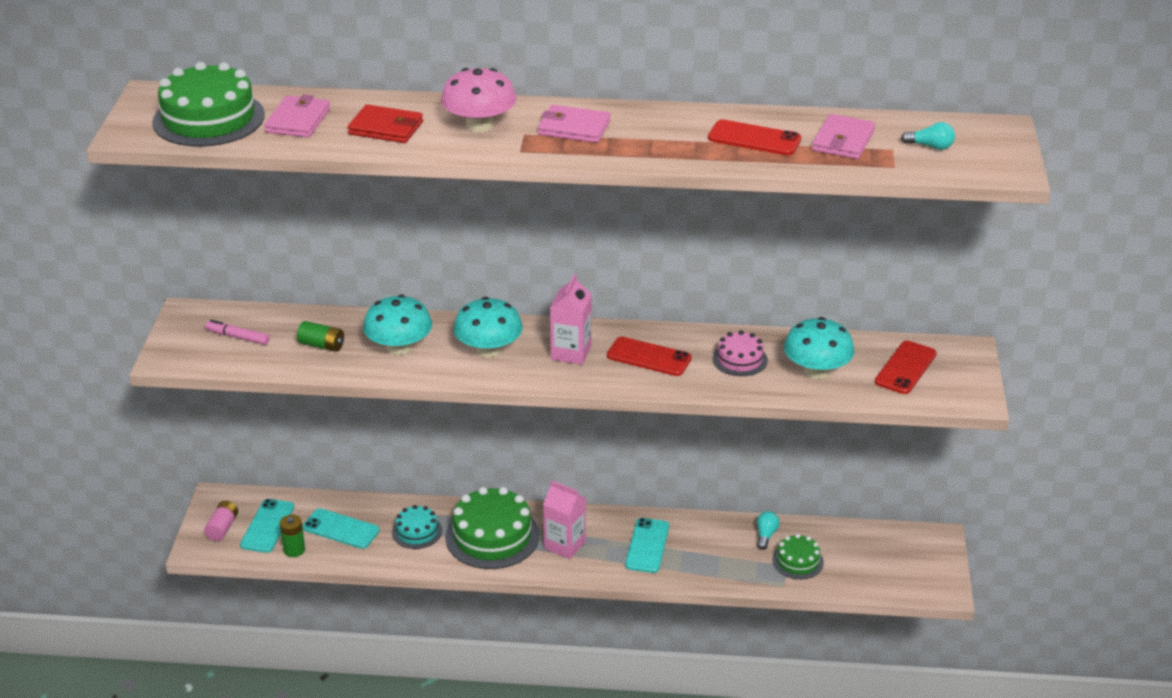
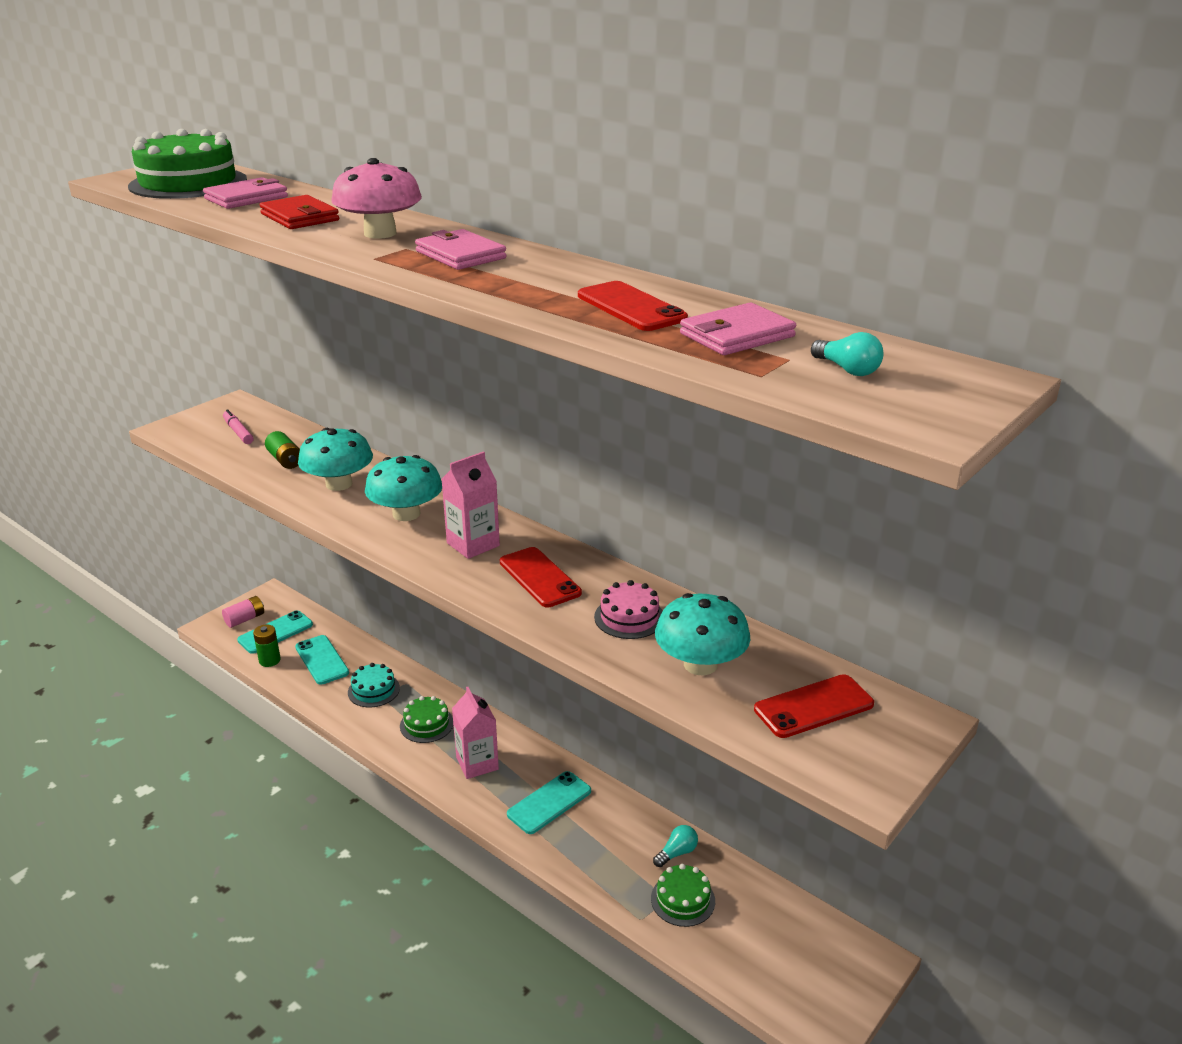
camera: 35 degrees right, 5 degrees down
(492, 536) = (426, 724): green cake -> green cake, size x0.54

